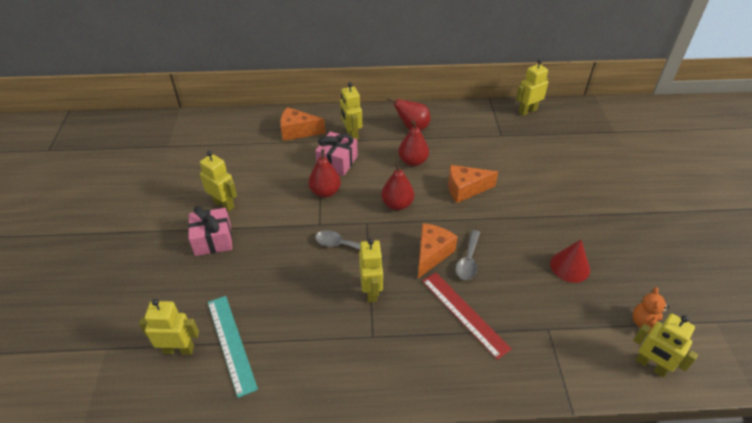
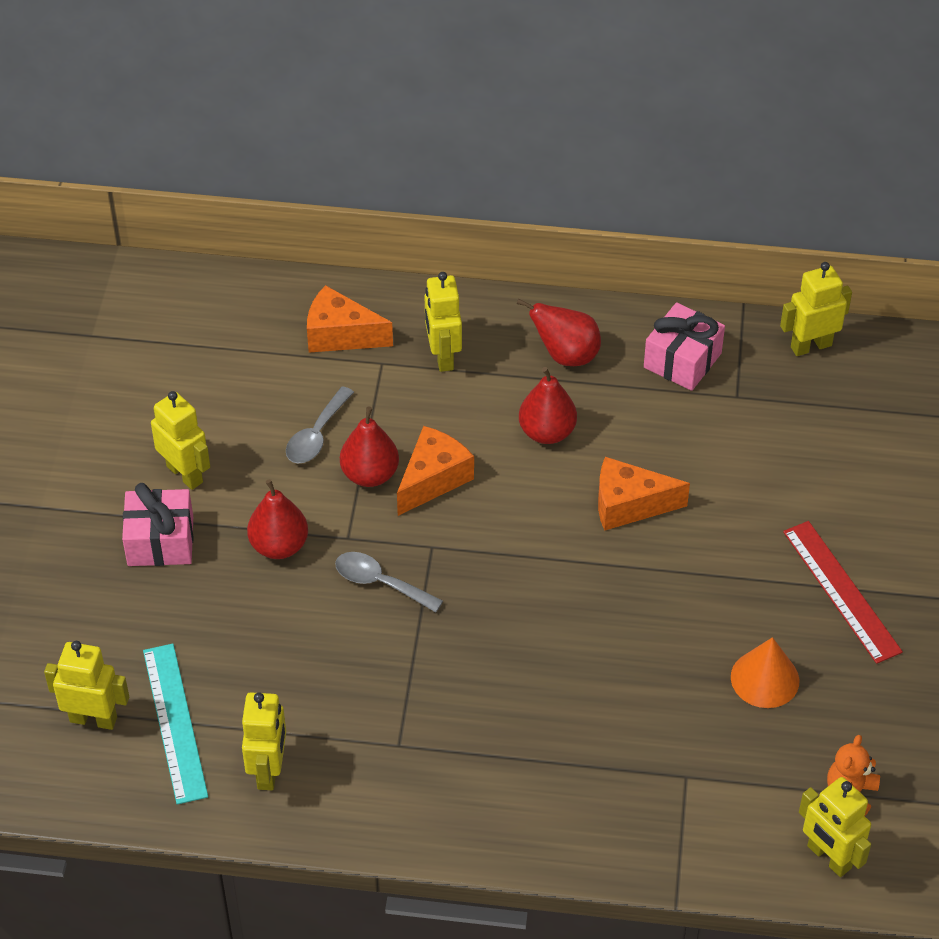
camera: 10 degrees right, 5 degrees up
(337, 162) = (404, 414): pink gift -> pink gift (682, 360)
(371, 291) = (413, 671): yellow robot -> yellow robot (269, 770)
(397, 204) = (495, 518): red pear -> red pear (279, 546)
(432, 254) = (532, 621): orange cheese -> orange cheese (433, 479)
(464, 313) = (557, 731): red ruler -> red ruler (841, 591)
(468, 260) = (591, 642): grey spoon -> grey spoon (316, 435)
(570, 266) = (765, 679): red cone -> orange cone

